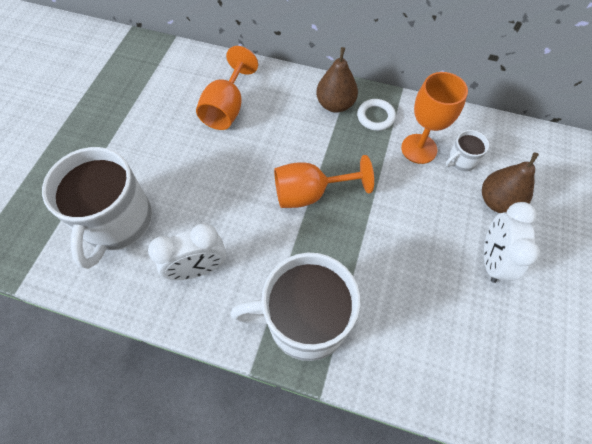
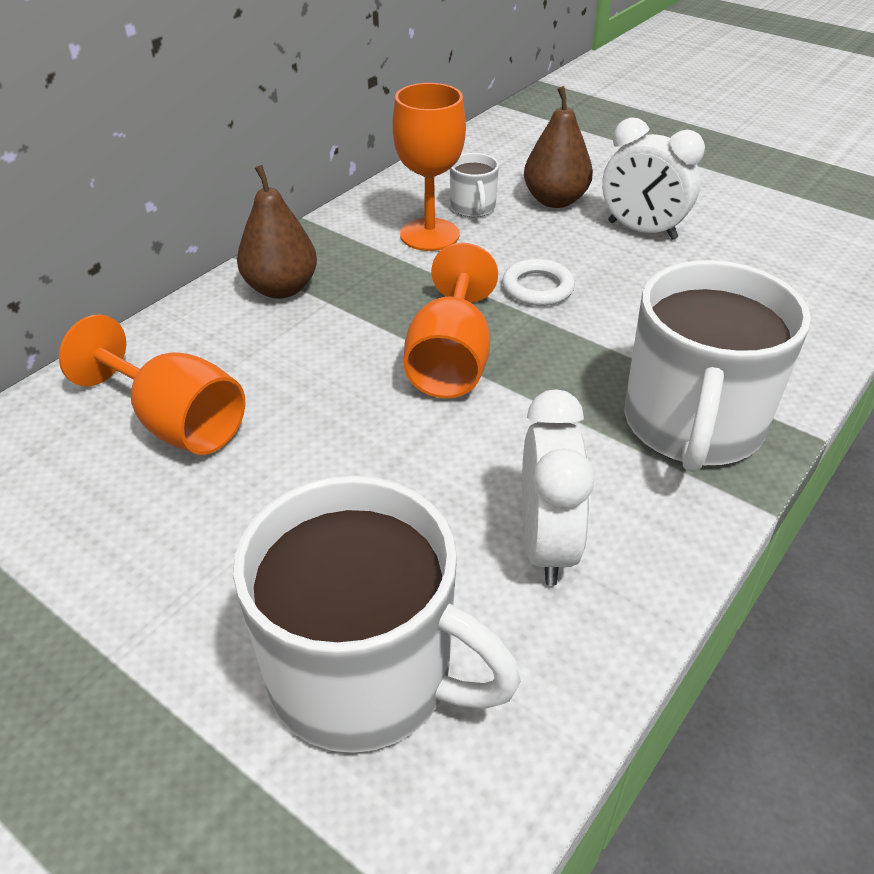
camera: 70 degrees left, 20 degrees down
(375, 117) = (339, 256): white ring -> white ring (537, 288)

